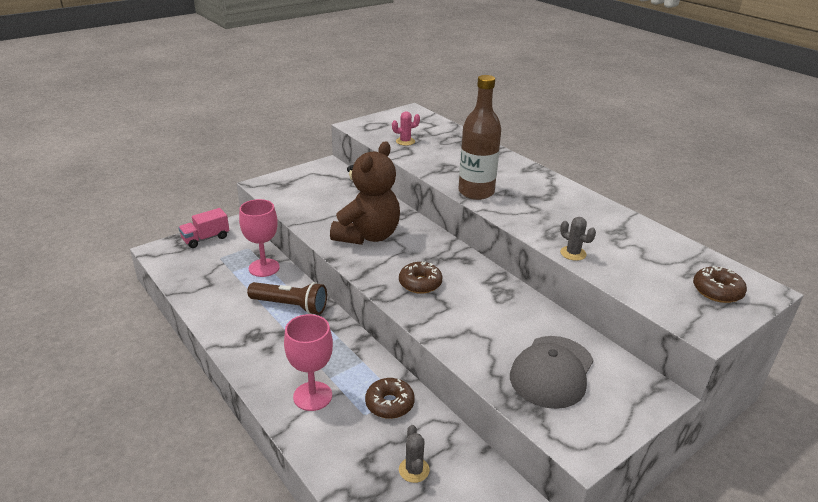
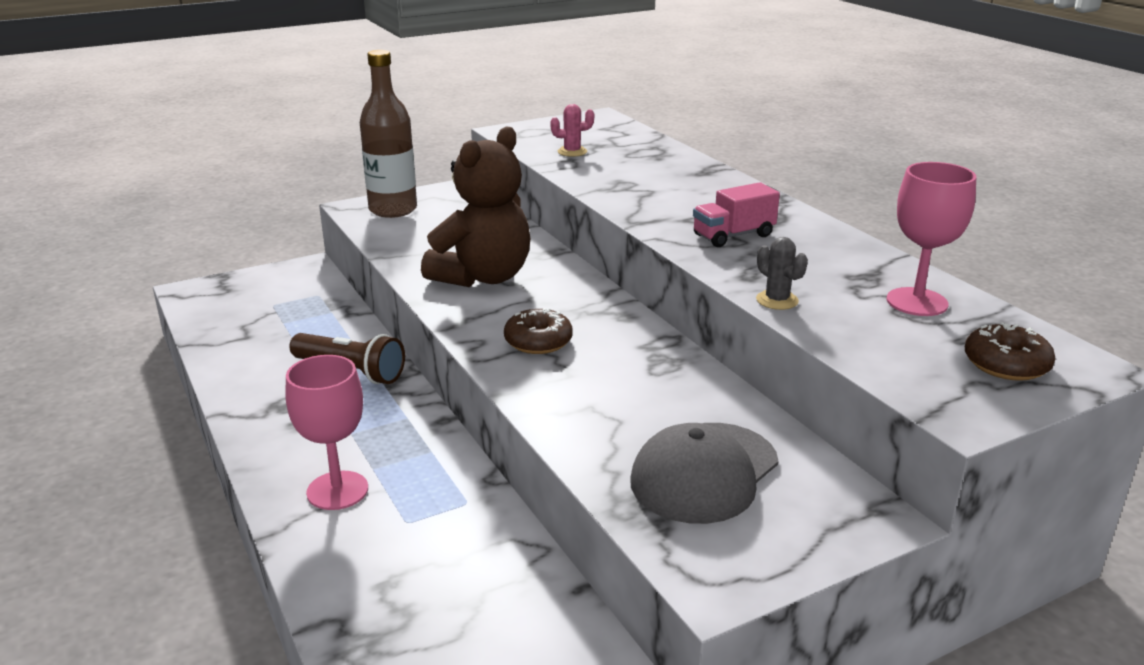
camera: 10 degrees right, 5 degrees down
(206, 238) = (262, 280): pink truck -> pink truck (733, 235)
(264, 268) = (331, 321): pink goblet -> pink goblet (917, 302)
(389, 404) = (451, 511): brown donut -> none
(414, 470) = (455, 605): grey cactus -> none
(476, 192) = (654, 216): brown bottle -> brown bottle (393, 210)

